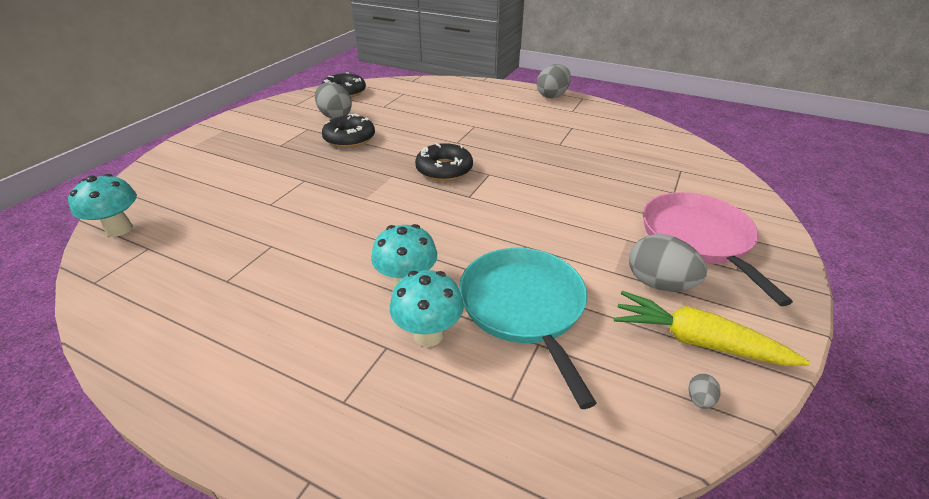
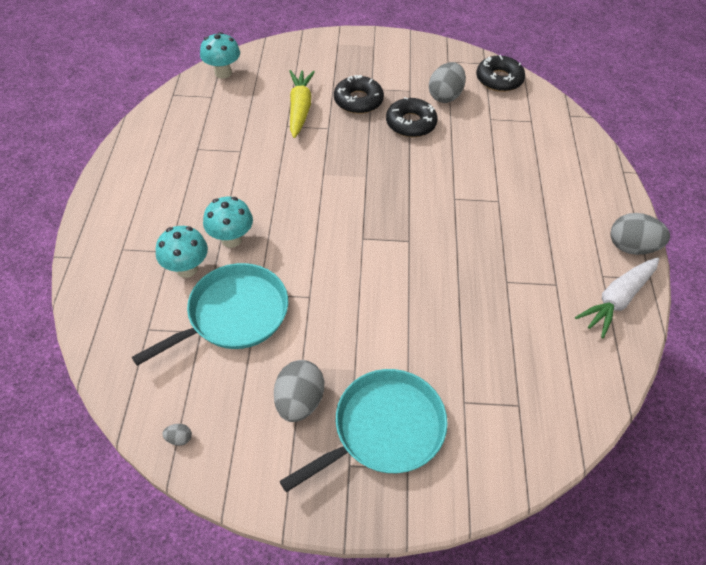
camera: 65 degrees right, 15 degrees up
(444, 169) = (397, 206): black donut -> black donut (358, 101)
(596, 112) = (617, 300): none -> white carrot
(697, 341) = (238, 434): yellow carrot -> yellow carrot (300, 108)
(698, 239) = (383, 429): pink pan -> turquoise pan

